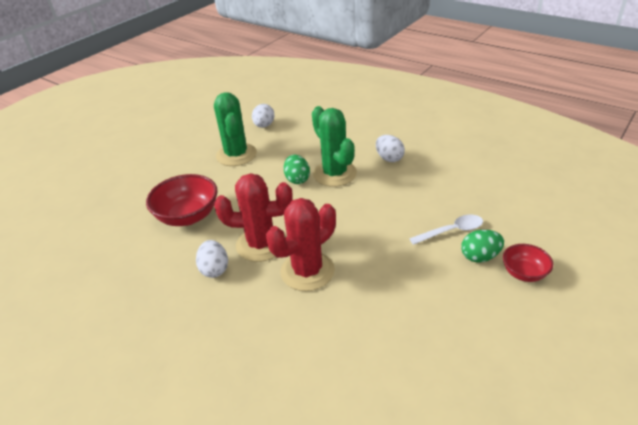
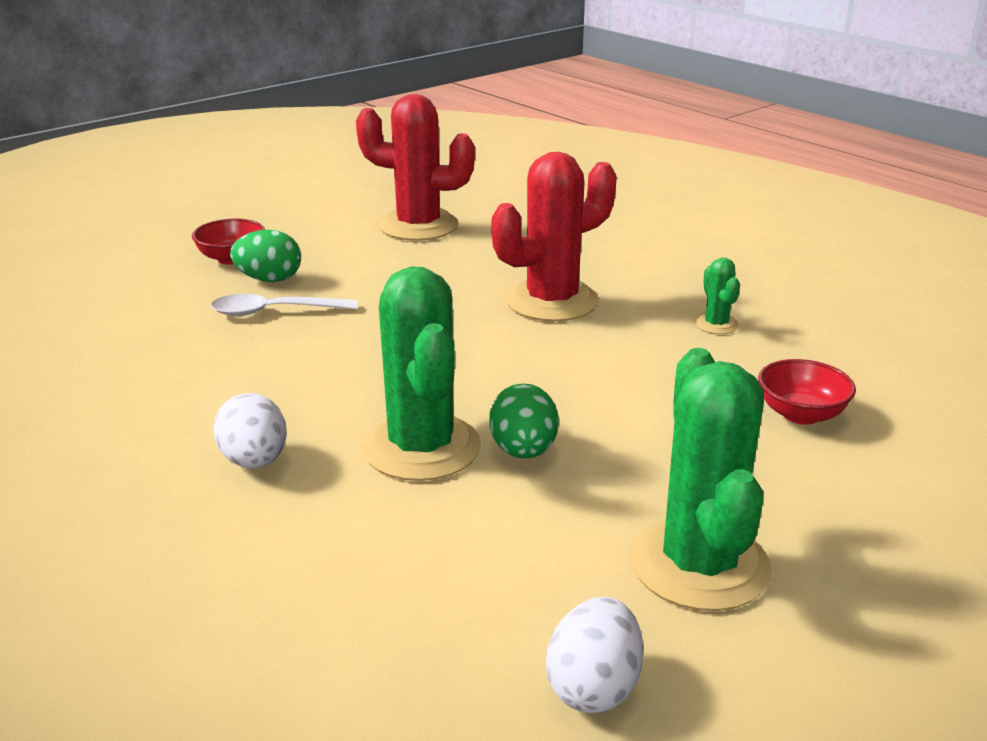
camera: 170 degrees left, 10 degrees down
(188, 216) = (801, 414): red bowl -> red bowl, size x0.57
(214, 269) = (716, 324): white egg -> green cactus
(261, 244) = (629, 344): red cactus -> red cactus (418, 226)

